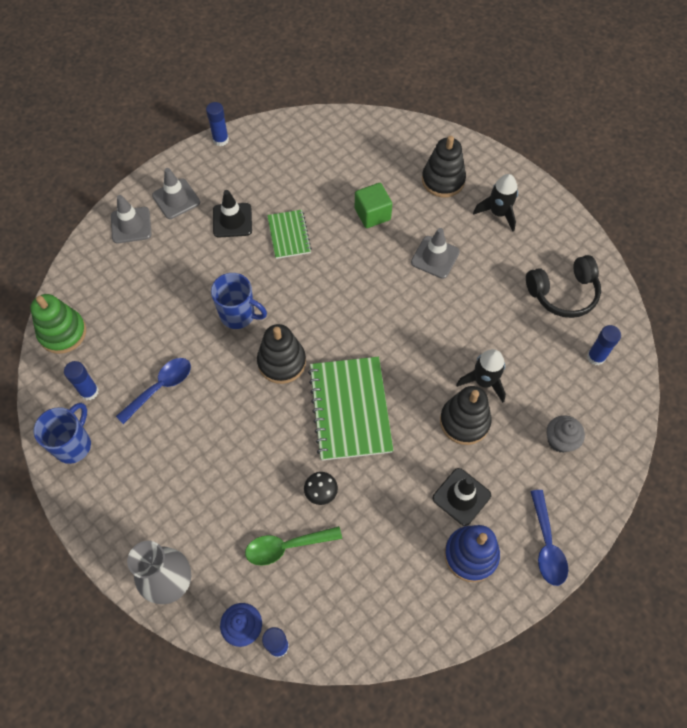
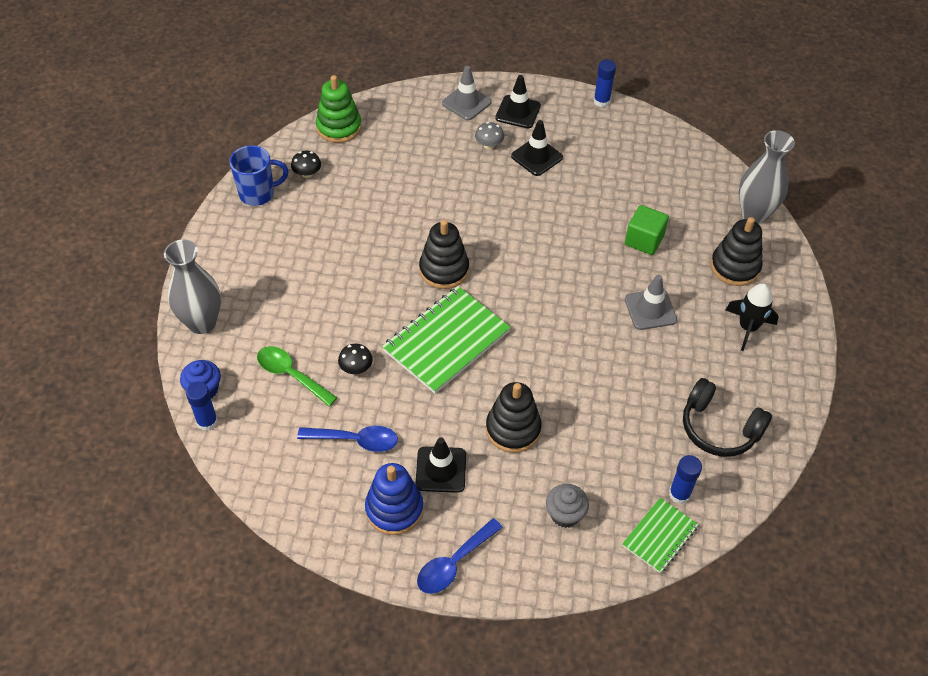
camera: 50 degrees right, 10 degrees down
(89, 391) = (307, 174): blue glue stick -> black mushroom
(160, 387) = (350, 211): blue spoon -> blue spoon (355, 440)
(176, 199) = (518, 112): grey traffic cone -> black traffic cone
(189, 242) = (489, 145): none -> grey mushroom
(238, 315) = (457, 216): blue mug -> none
(289, 235) = (562, 200): green notebook -> green notebook (659, 536)
(409, 134) = (754, 214): none -> grey vase
(484, 381) = (565, 420): black rocket -> none

